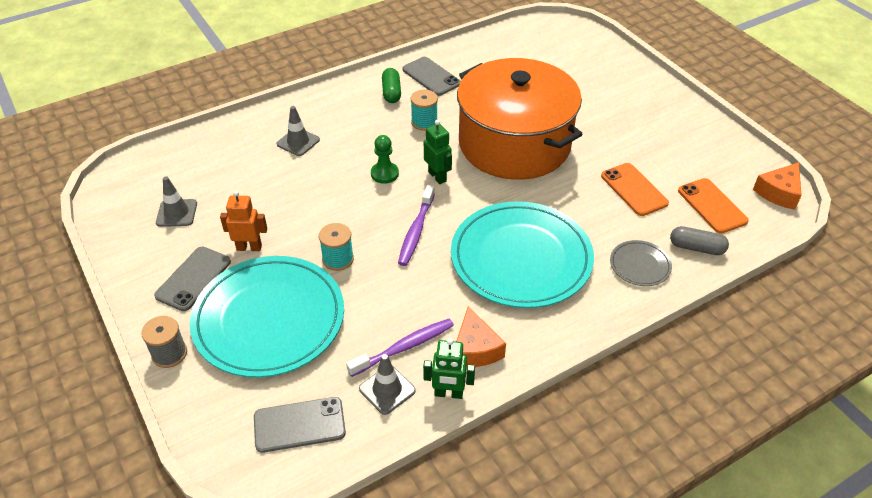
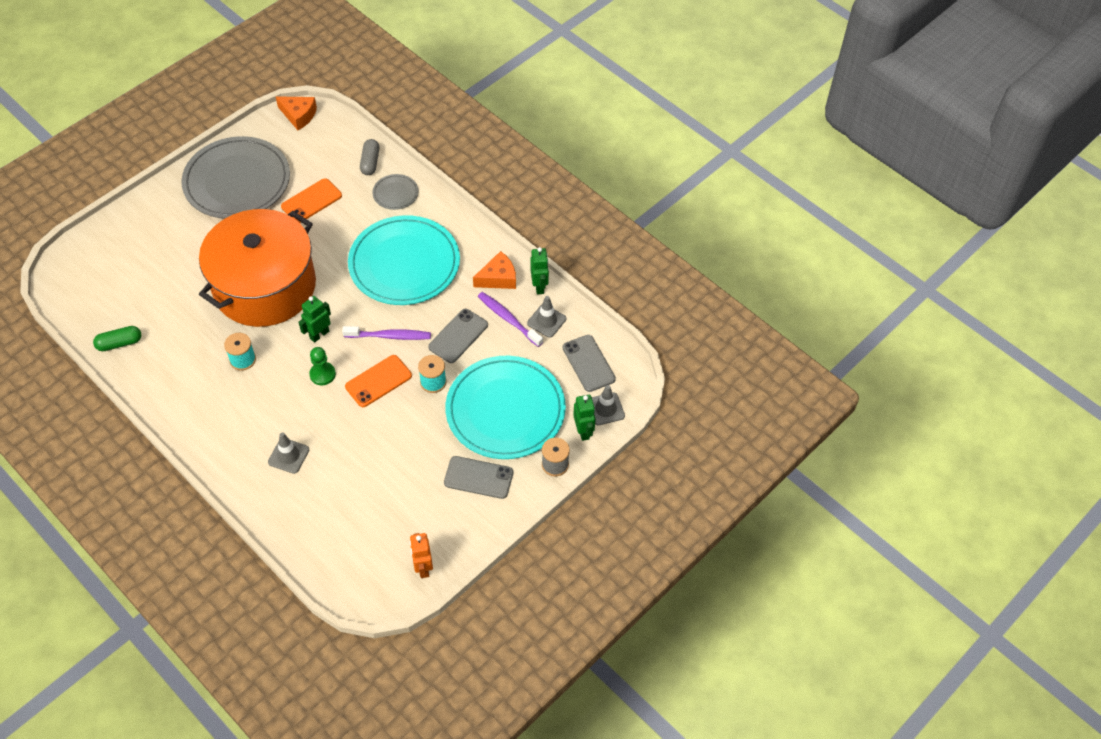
camera: 105 degrees left, 10 degrees up
(176, 213) = (406, 522): grey traffic cone -> grey traffic cone (605, 409)
(199, 394) = (583, 431): none -> green robot
(249, 247) = (434, 449): orange robot -> orange robot (423, 568)
(391, 92) = (197, 397): green capsule -> green capsule (119, 343)
(431, 76) = (166, 369): grey phone -> grey phone (458, 336)
(669, 136) = (237, 181): none -> grey plate
(712, 206) = (322, 154): orange phone -> orange phone (378, 381)

